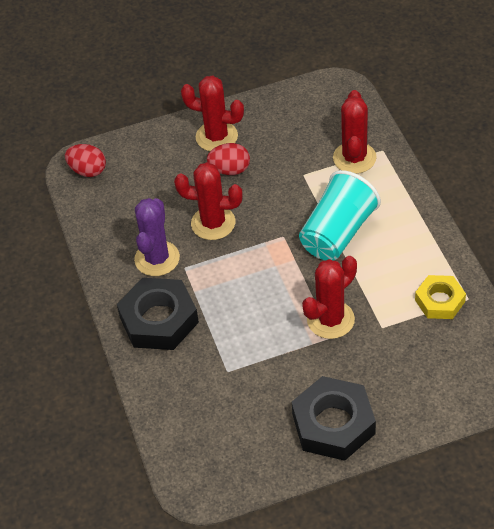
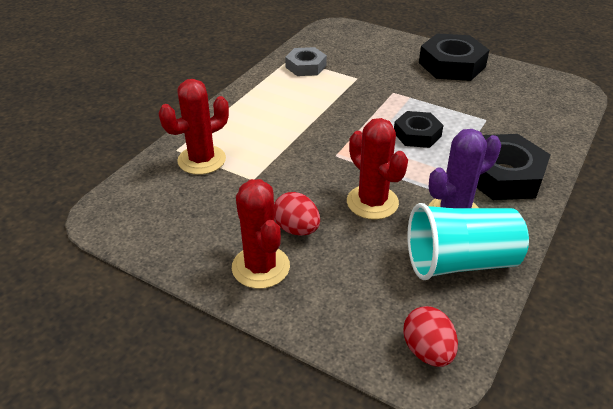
camera: 135 degrees left, 10 degrees down
(257, 306) = (417, 134): none -> black nut
(330, 320) = (381, 98): red cactus -> none
(338, 233) = (298, 130): turquoise cup -> turquoise cup (460, 262)
(440, 301) = (306, 66): yellow nut -> grey nut

